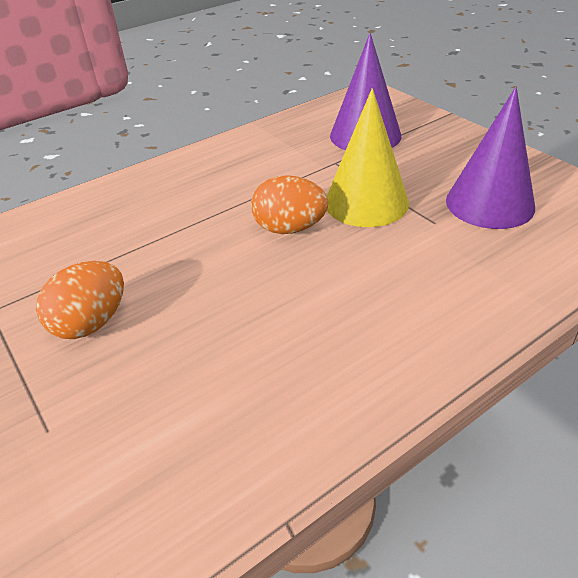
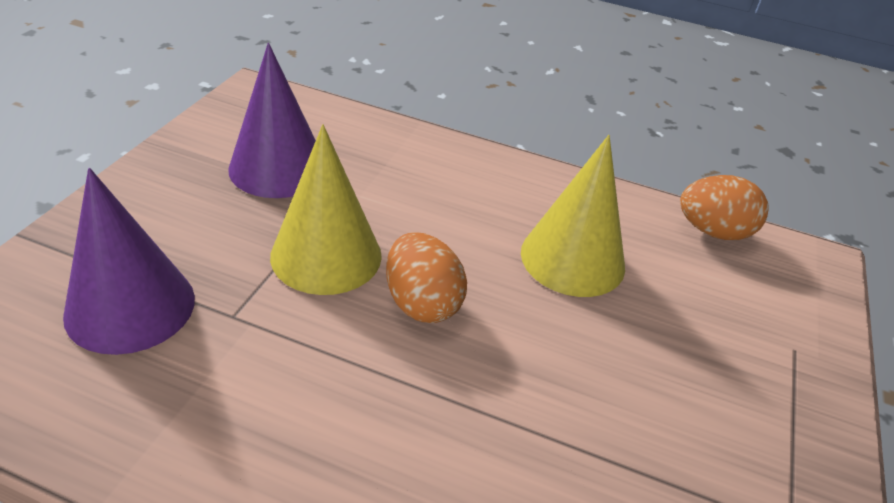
camera: 130 degrees left, 0 degrees up
(91, 323) = (697, 399): orange egg -> orange egg (713, 231)
(272, 329) = (572, 259): none -> yellow cone

